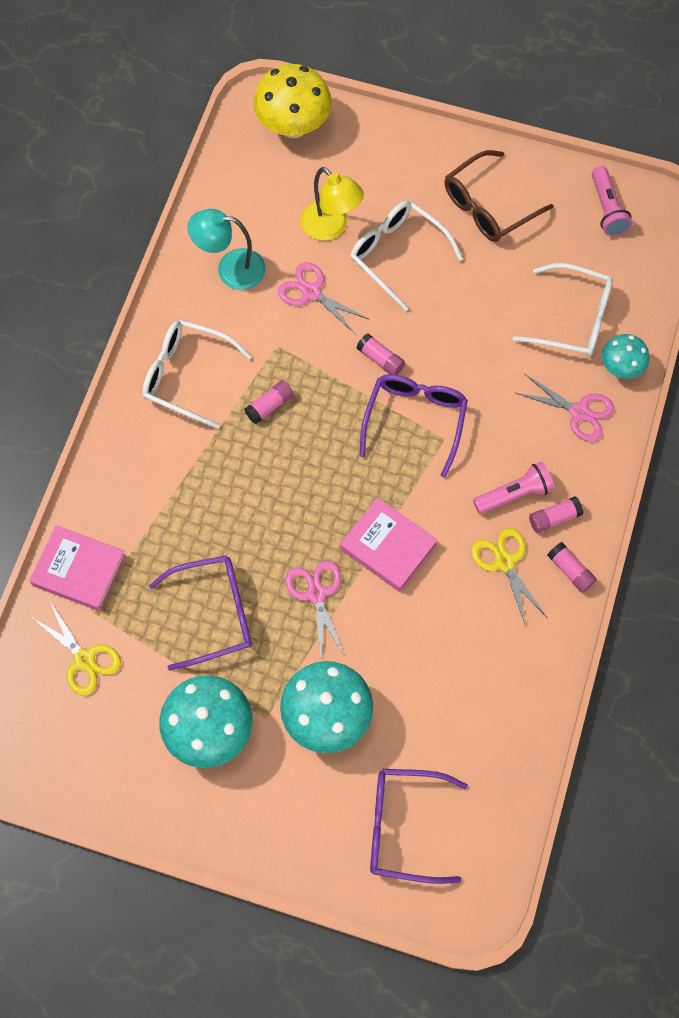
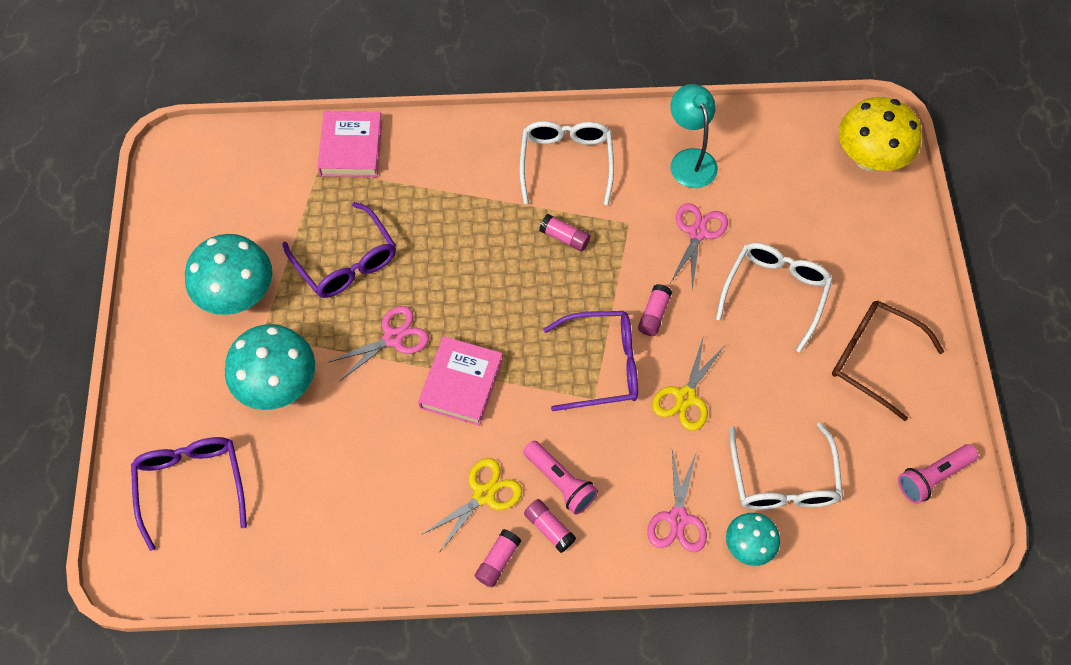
camera: 70 degrees right, 5 degrees down
(84, 659) = (273, 180): yellow scissors -> yellow scissors (685, 397)
(331, 227) = (775, 226): yellow lamp -> none

